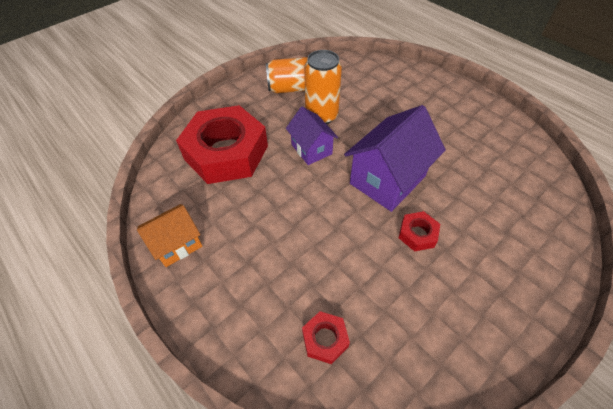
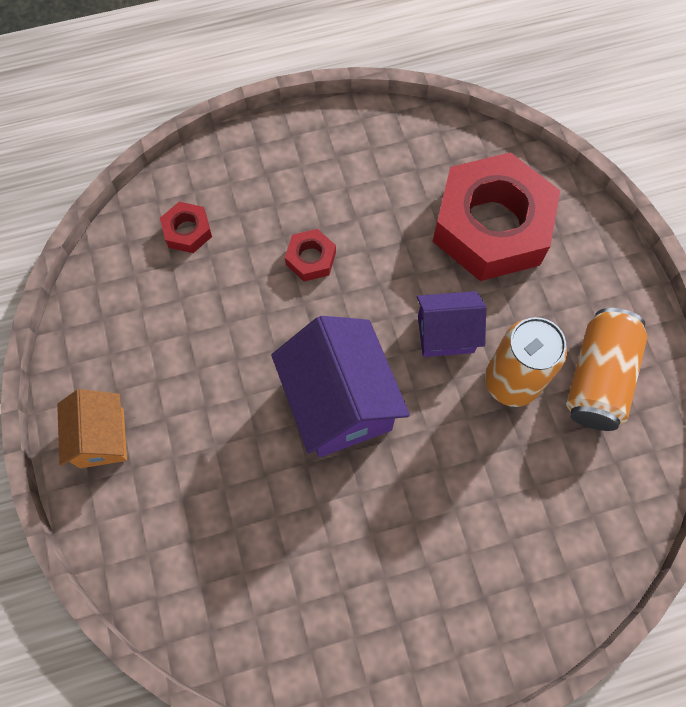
camera: 115 degrees right, 15 degrees up
(177, 244) = (369, 137): orange house -> orange house (101, 438)
(417, 234) = (242, 388): red nut -> red nut (311, 258)

